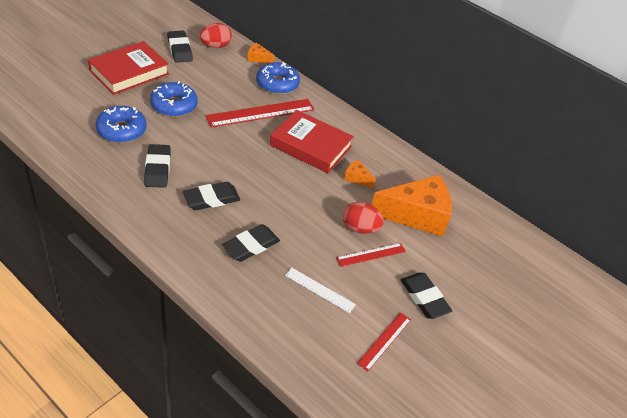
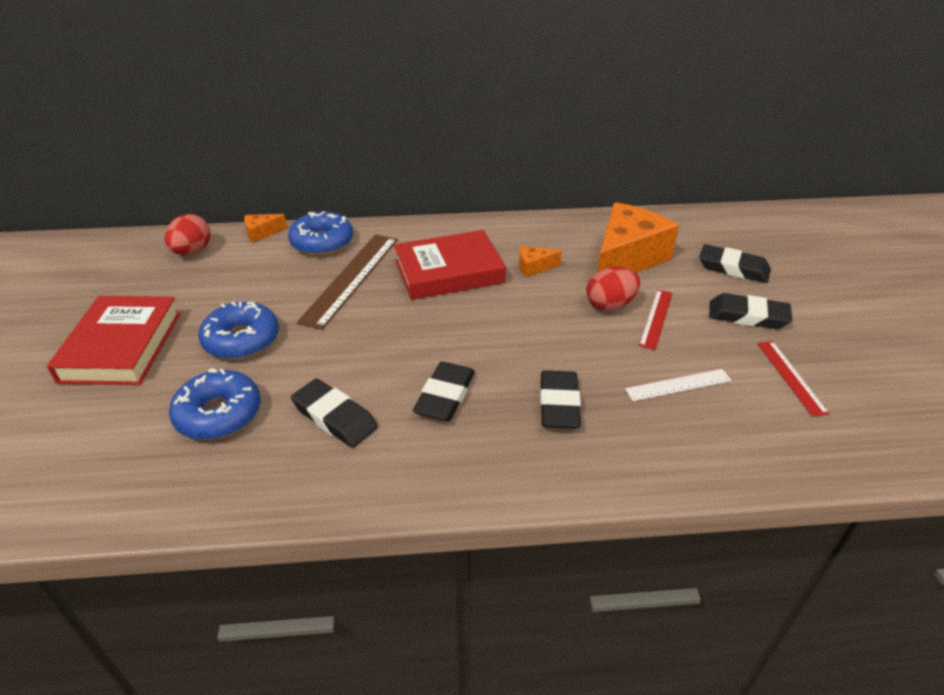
camera: 40 degrees left, 5 degrees down
(179, 49) = (152, 281): black eraser -> black eraser (733, 268)
(261, 113) = (351, 278): red ruler -> brown ruler

